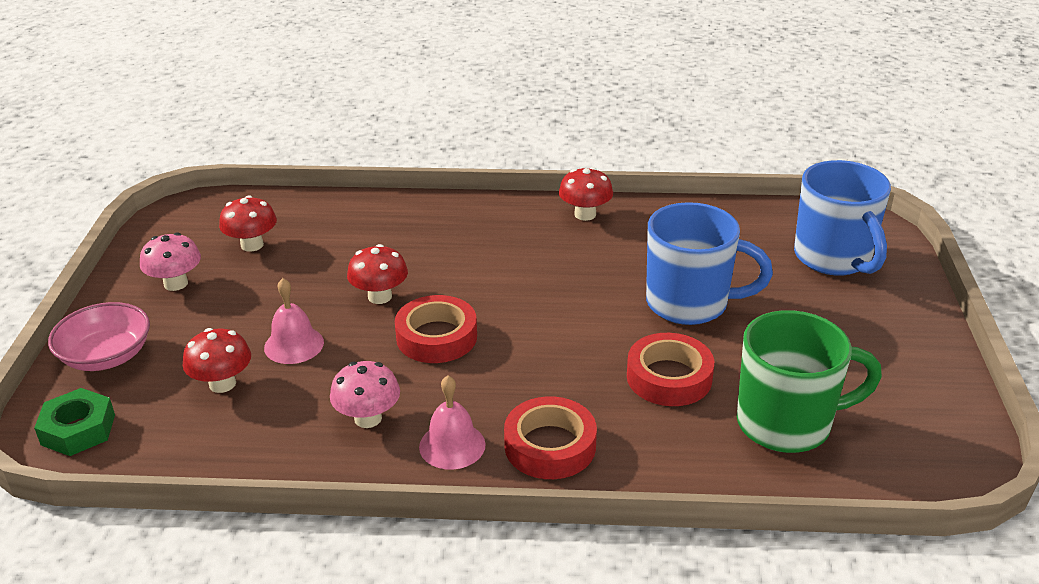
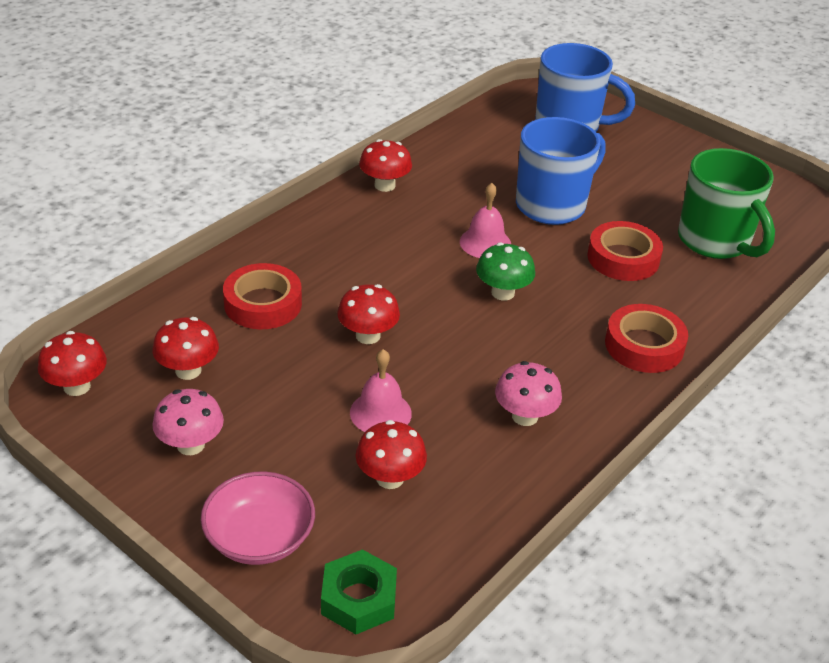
camera: 55 degrees left, 5 degrees up
(191, 215) = (77, 386): none -> red mushroom
(436, 337) = (459, 333): red tape -> red tape (263, 304)
(452, 445) = (599, 389): pink bell -> pink bell (485, 243)
(521, 334) = (503, 293): none -> green mushroom
(787, 424) = (715, 241): green mug -> green mug turned 120 degrees clockwise

